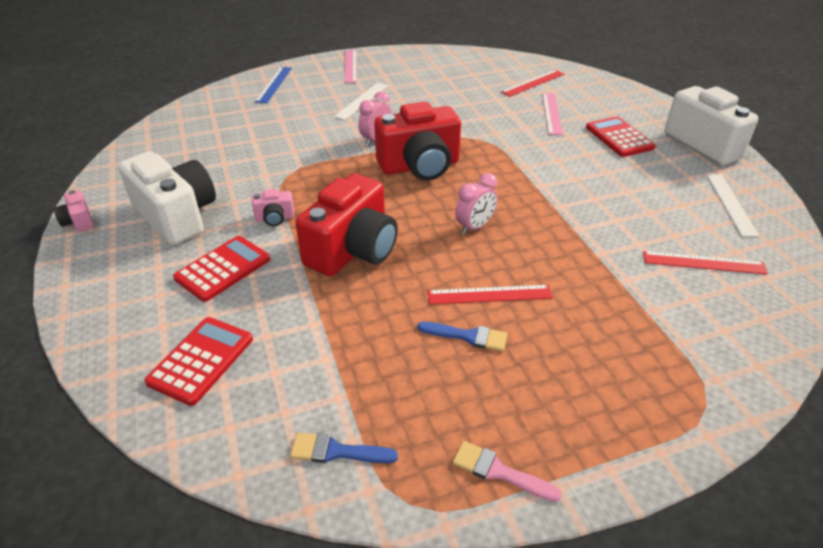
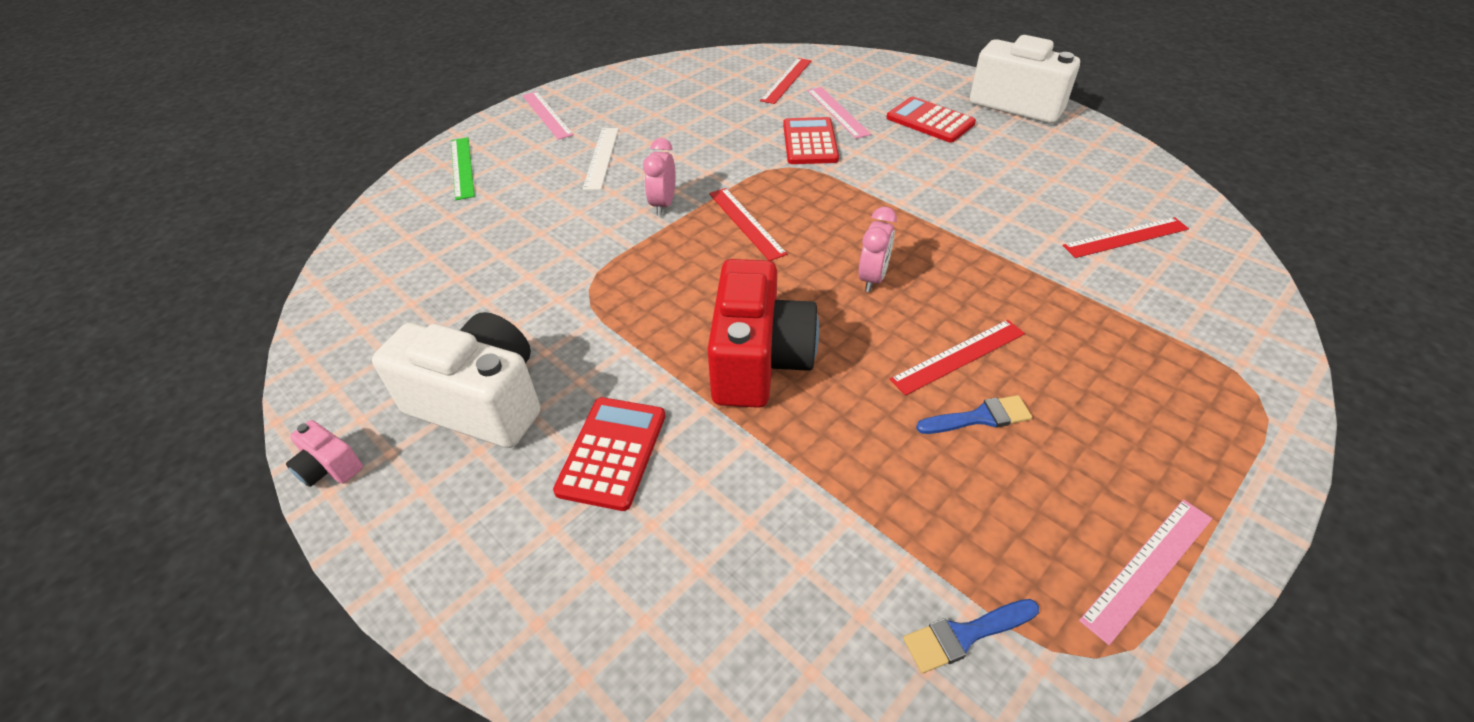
camera: 25 degrees left, 5 degrees up
(201, 360) = (694, 596): red calculator -> red calculator (810, 142)
(274, 84) = (462, 167): blue ruler -> green ruler
(275, 218) = (622, 354): pink camera -> none
(420, 166) = (746, 223): red camera -> red ruler
(499, 471) = (1148, 567): pink brush -> pink ruler
(730, 204) = (1094, 163): white ruler -> none

